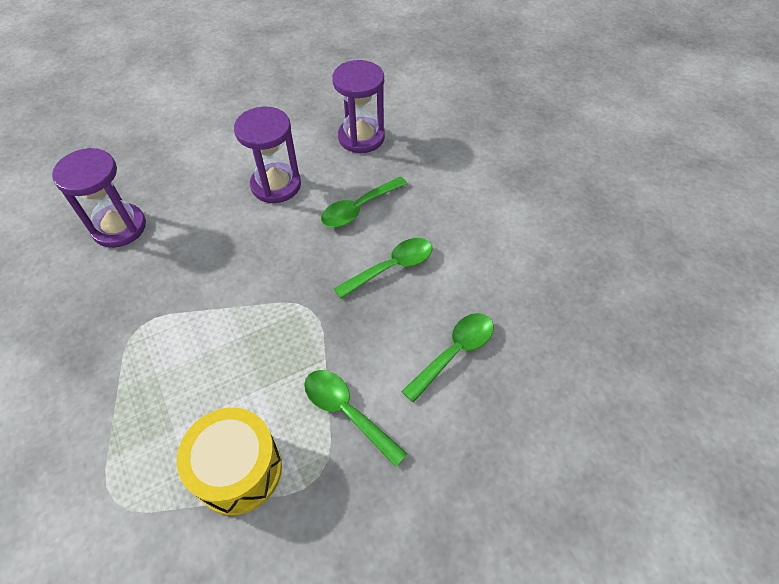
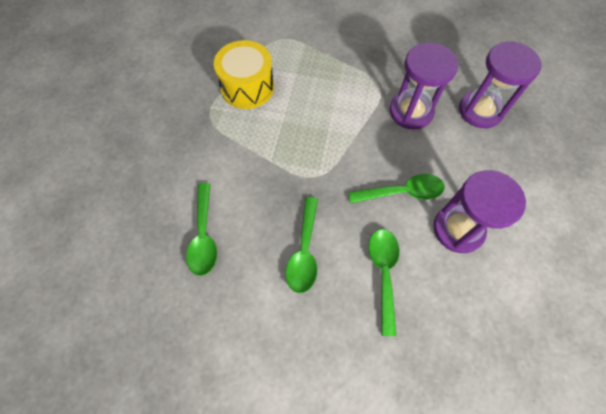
camera: 130 degrees right, 10 degrees up
(347, 412) = (228, 150): green spoon -> green spoon (402, 192)
(361, 137) = (479, 347): purple hourglass -> purple hourglass (411, 112)

